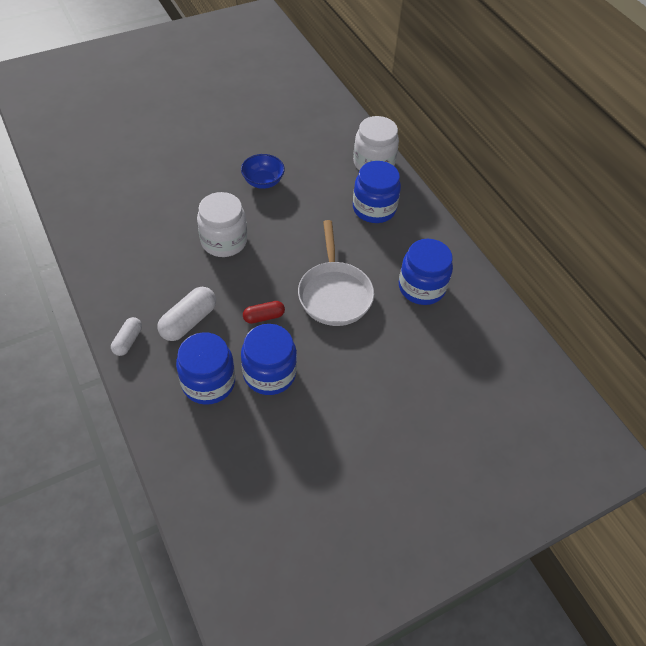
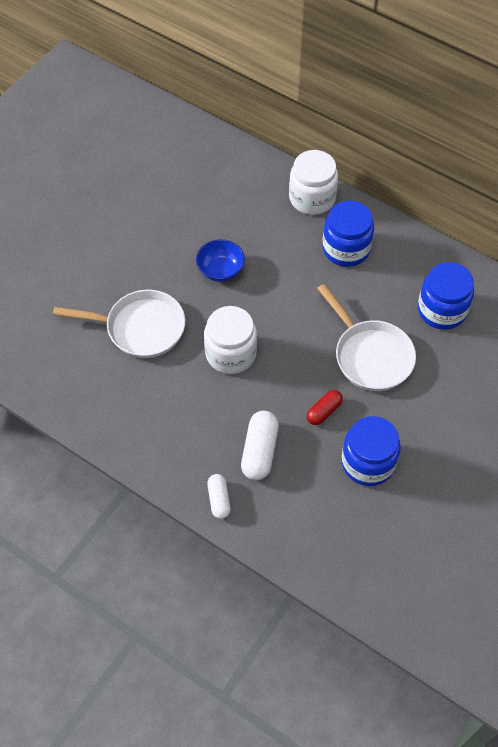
camera: 25 degrees left, 5 degrees up
(171, 194) = (140, 328): none -> white pan
(208, 382) = (321, 499): blue jar -> none

